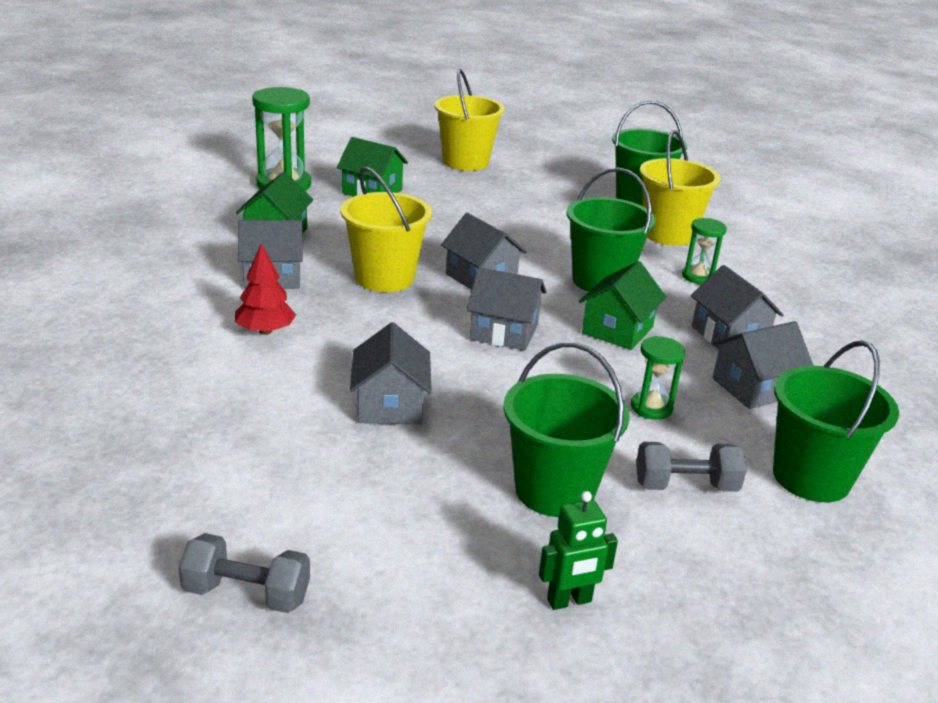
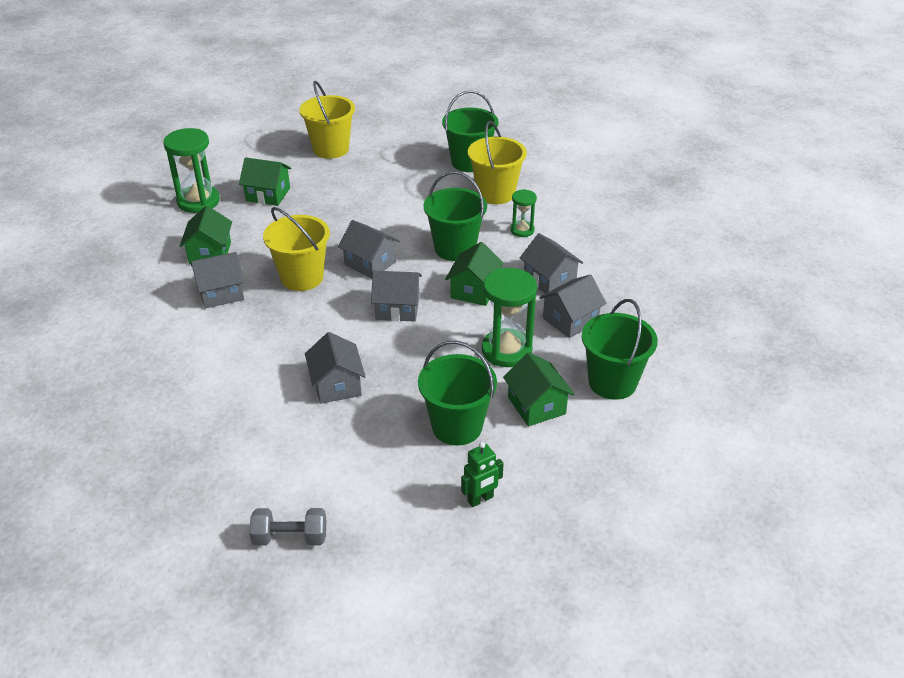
camera: 10 degrees left, 10 degrees up
(265, 331) = (233, 342): red tree -> none
(651, 408) = (506, 350): green hourglass -> green hourglass, size x1.81
(685, 486) = (536, 405): grey dumbbell -> green house

